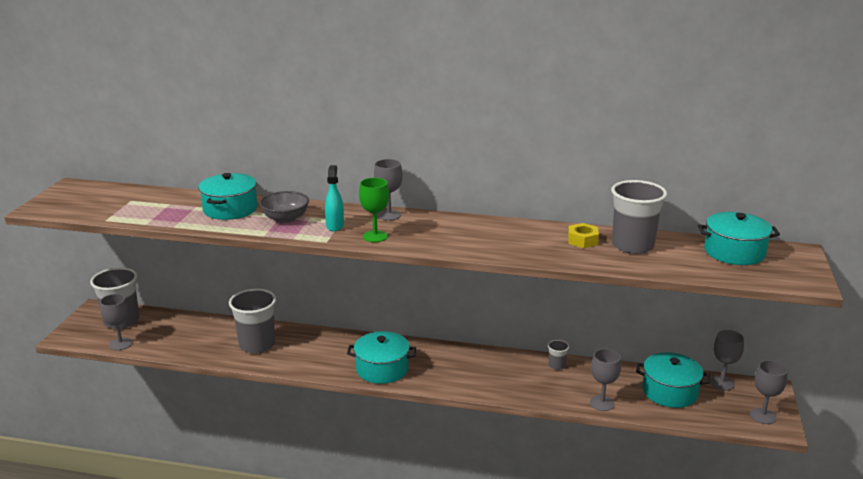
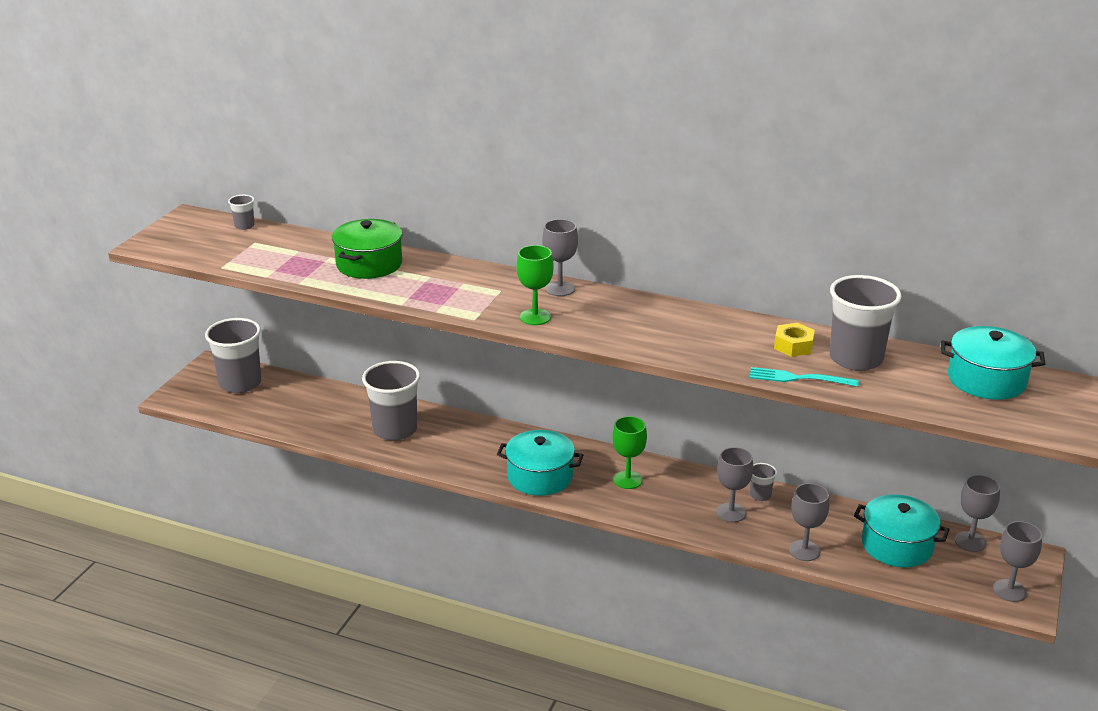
camera: 10 degrees right, 5 degrees up
(120, 189) = (244, 226): none -> grey cup
(120, 344) = (235, 412): grey goblet -> grey goblet (731, 513)
(230, 209) = (369, 264): turquoise pot -> green pot
(285, 219) = (432, 283): grey bowl -> none
(335, 226) = (490, 298): turquoise spray bottle -> none
(452, 364) = (627, 480): none -> green goblet
(595, 263) = (798, 378): none -> turquoise fork

